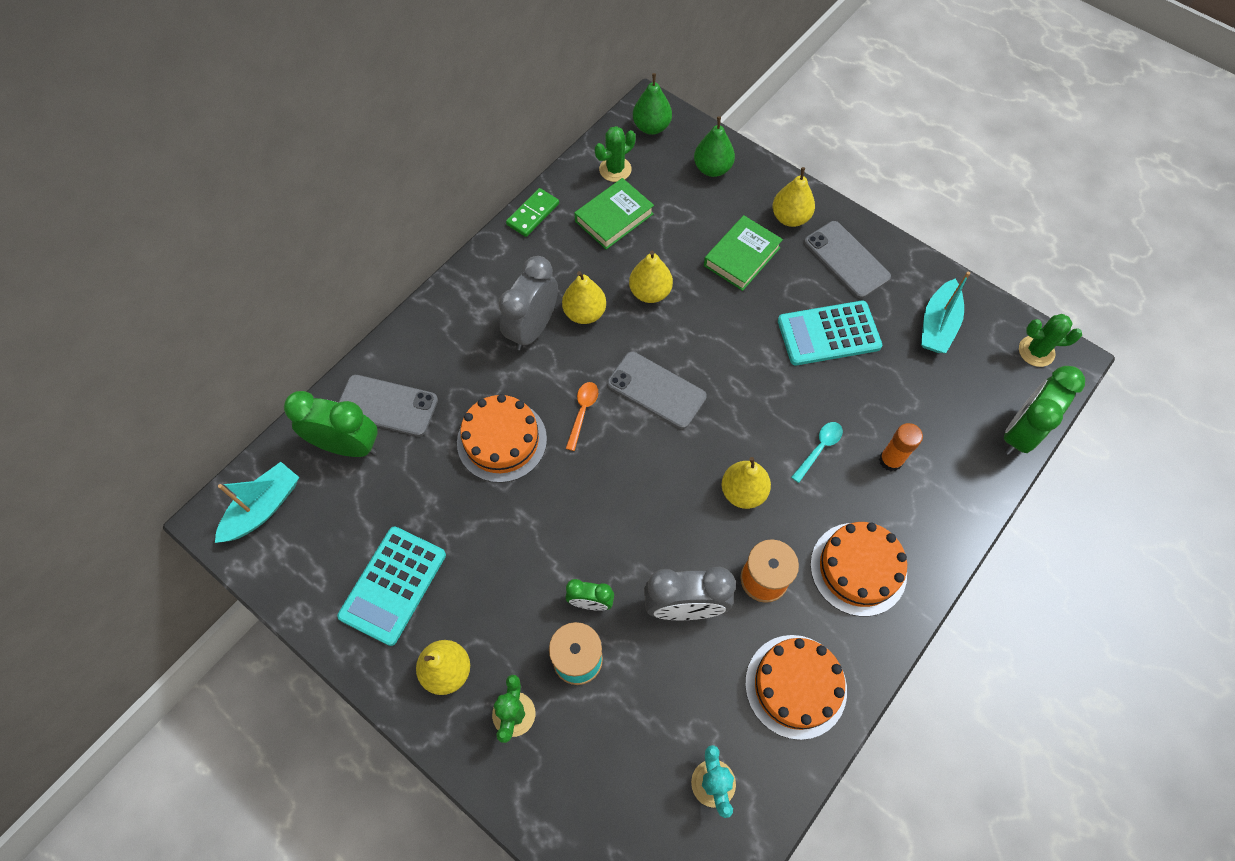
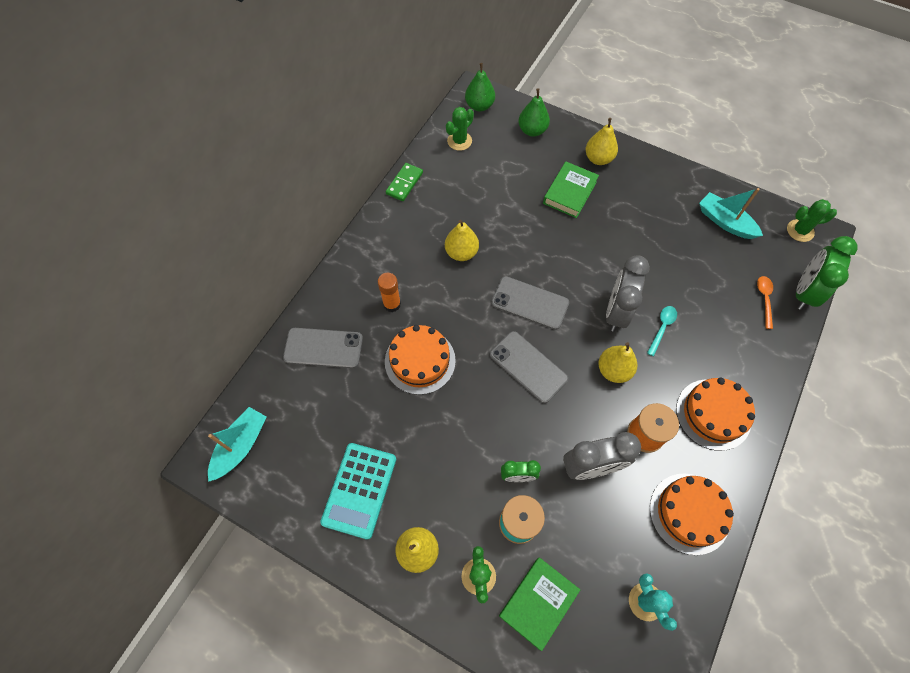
camera: 10 degrees left, 0 degrees up
(347, 446) = (298, 385): green clock -> none
(532, 329) = (424, 270): grey clock -> grey clock (616, 312)
(582, 412) = (477, 328): orange spoon -> orange spoon (764, 299)
(614, 217) = (467, 177): green book -> green book (538, 602)
(650, 292) = (507, 229): yellow pear -> none
(828, 334) = (647, 240): turquoise calculator -> none
(846, 260) = (647, 184): grey phone -> grey phone (528, 367)
(890, 460) = (716, 328): orange glue stick -> orange glue stick (392, 304)
(937, 325) = (725, 222): turquoise boat -> turquoise boat turned 120 degrees clockwise

